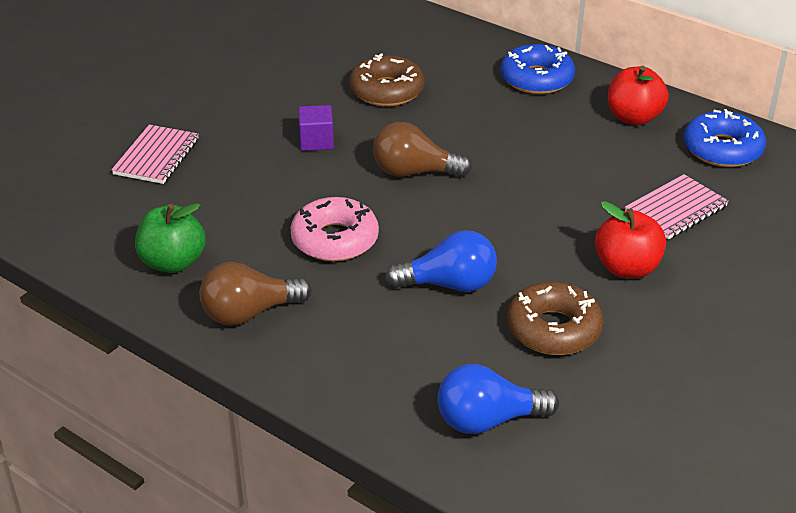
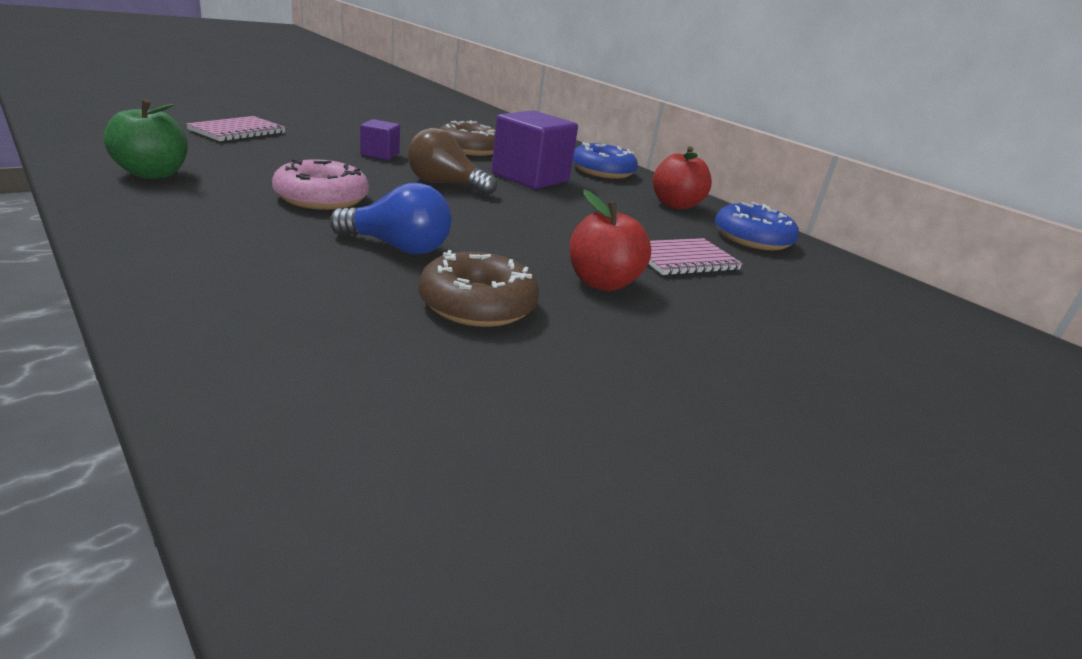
camera: 10 degrees right, 10 degrees down
(249, 313) = (169, 215): brown light bulb -> none
(478, 124) = (530, 178): none -> purple cube
(488, 420) = (310, 357): blue light bulb -> none

